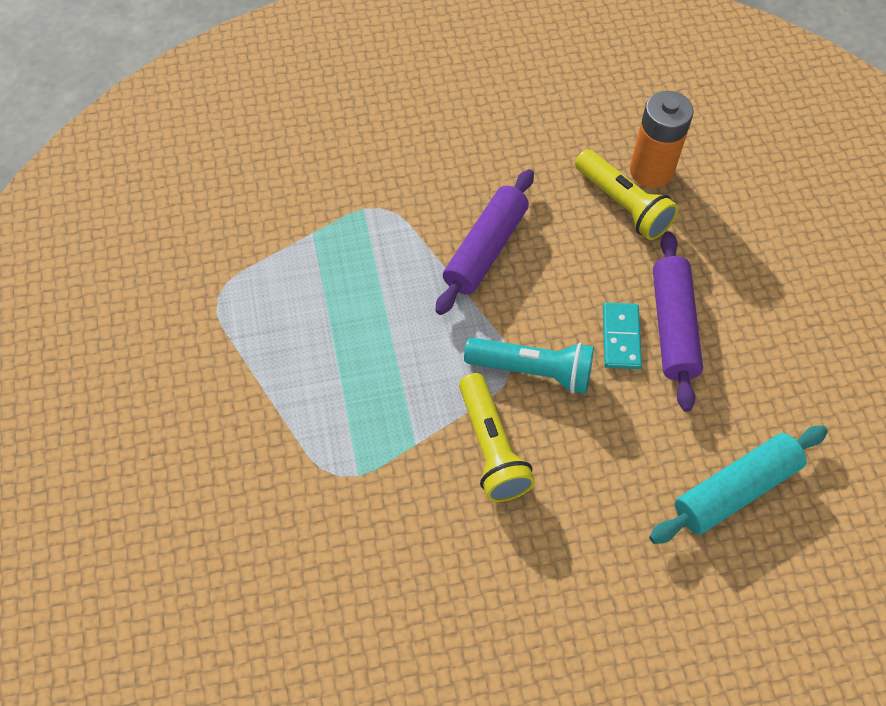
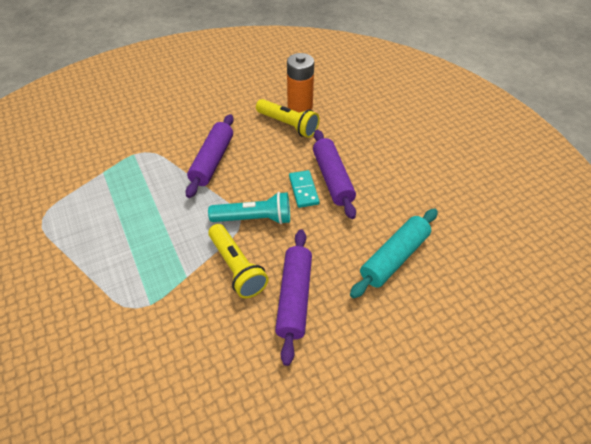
camera: 15 degrees left, 10 degrees down
(566, 517) = (294, 298): none -> purple rolling pin

